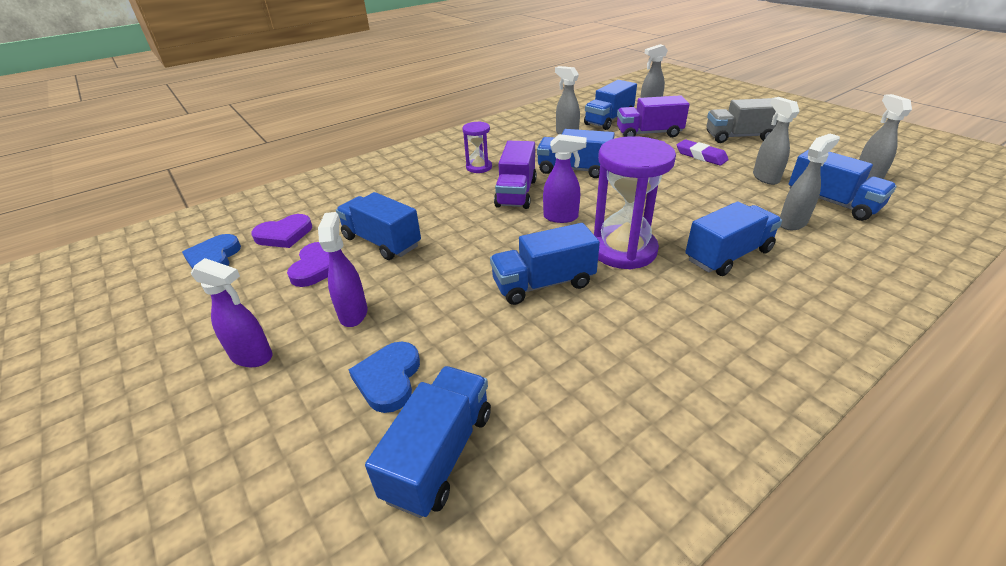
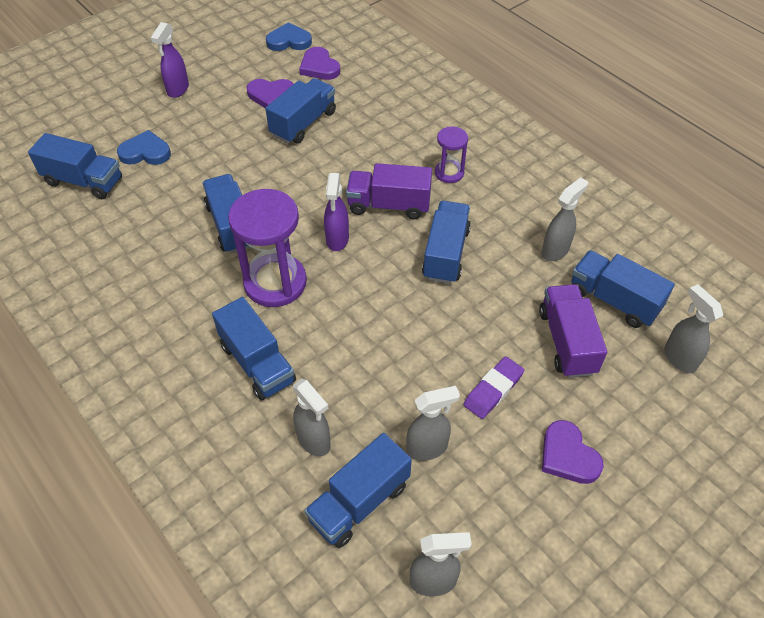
camera: 85 degrees right, 15 degrees up
(353, 313) = (212, 125): purple spray bottle -> none
(739, 137) = (568, 456): grey truck -> purple heart

